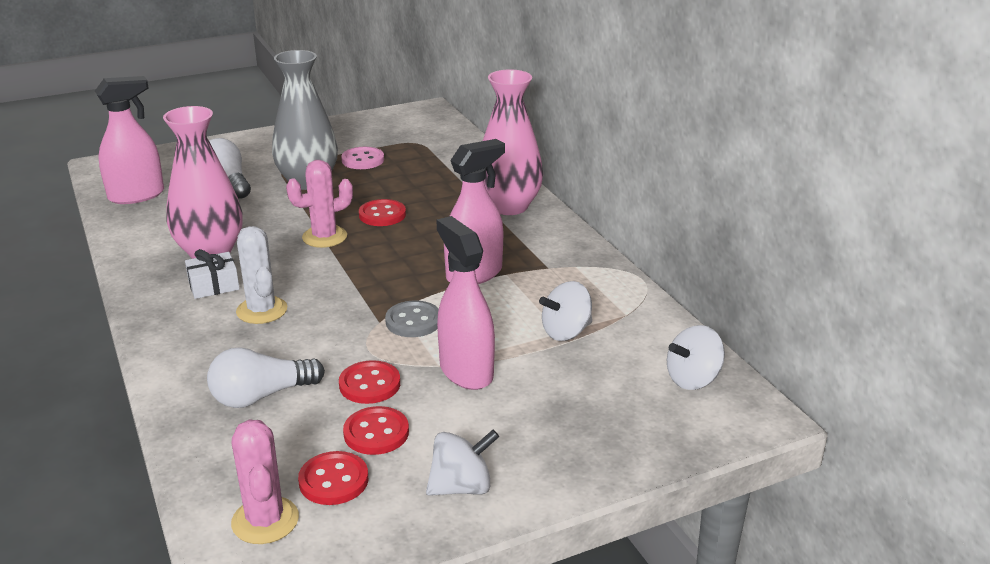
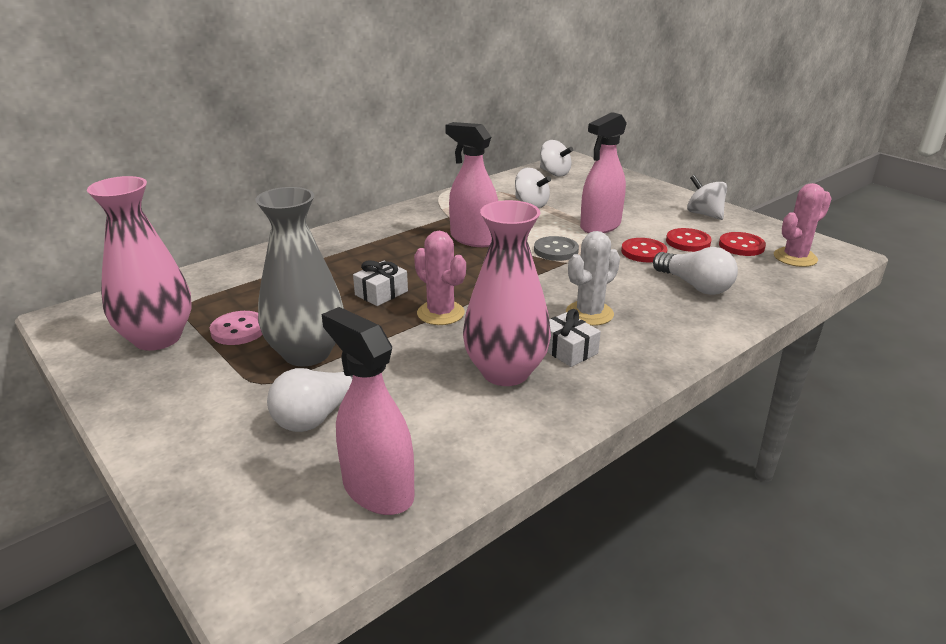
camera: 105 degrees left, 0 degrees up
(382, 215) = (381, 293): red button -> white gift
(509, 206) = (346, 240): pink vase -> pink vase (157, 338)

